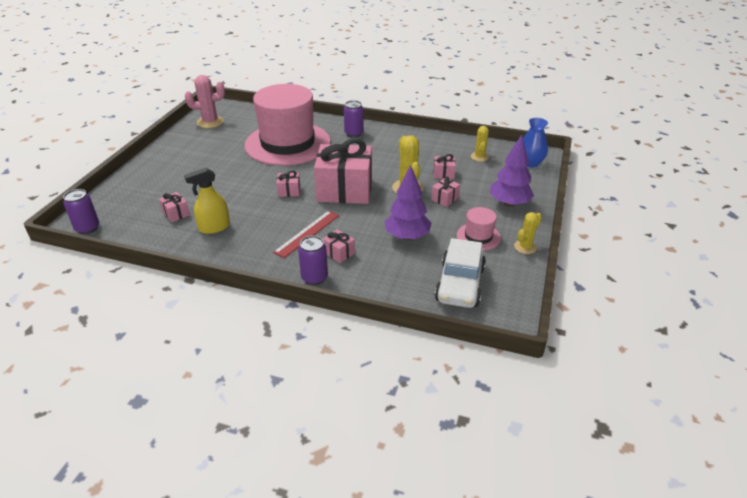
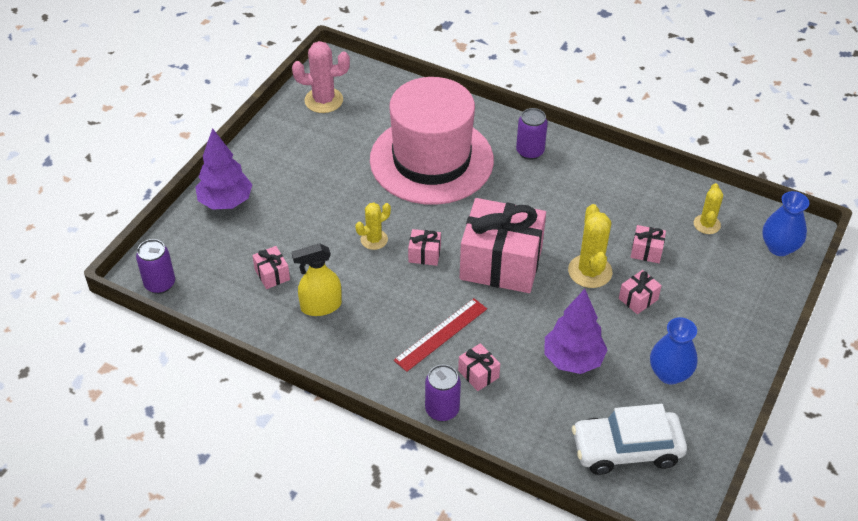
camera: 10 degrees right, 10 degrees up
(460, 284) = (626, 449): white car -> white car turned 60 degrees clockwise
(478, 236) = (669, 374): pink hat -> blue vase
(509, 203) = (727, 321): purple tree -> purple tree (226, 202)
(525, 247) = (729, 401): yellow cactus -> yellow cactus (374, 239)

